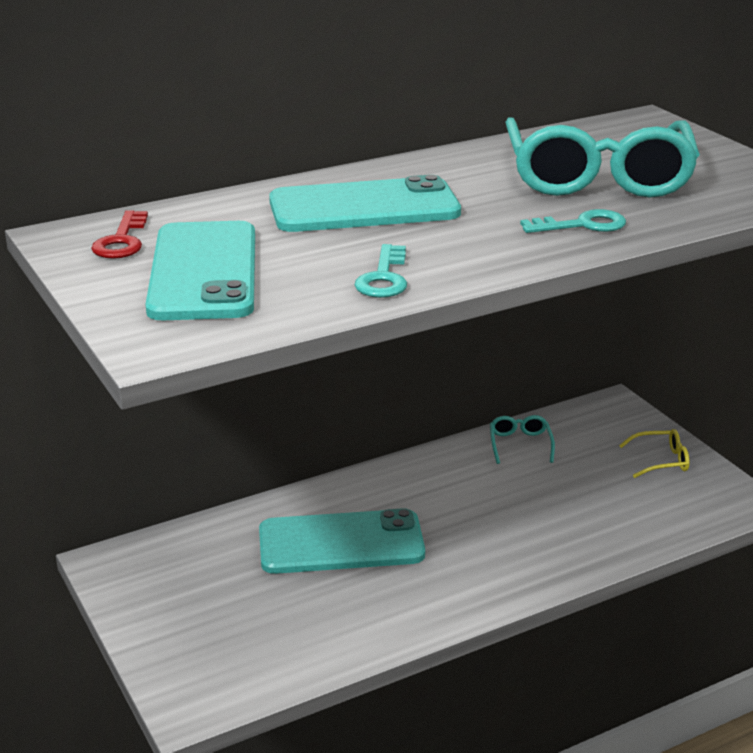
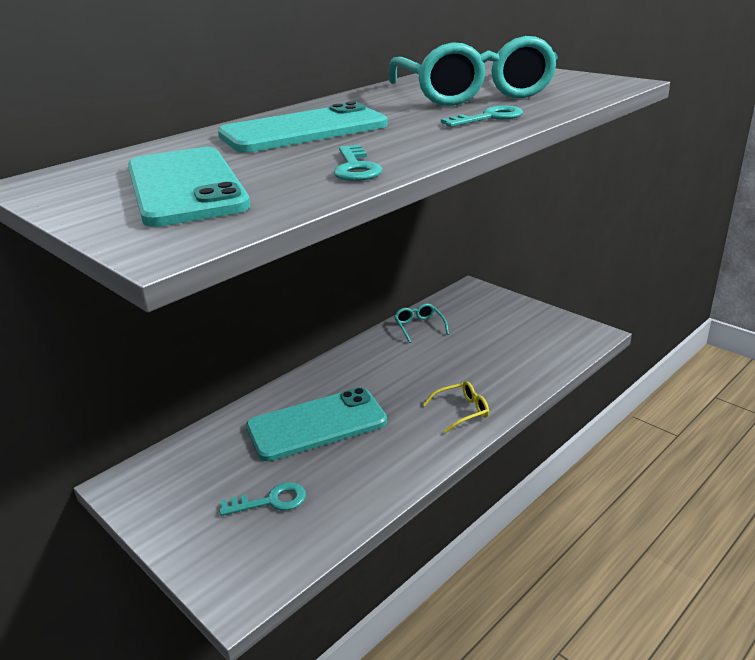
camera: 15 degrees left, 0 degrees up
(122, 241) = (93, 178): red key -> none
(257, 618) = (271, 501): none -> turquoise key
(660, 460) = (521, 319): yellow glasses -> yellow glasses (461, 411)

